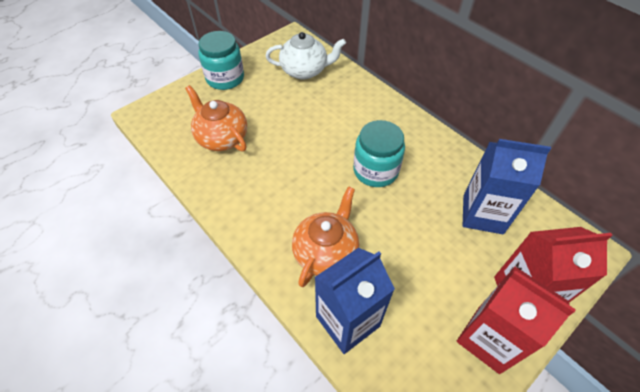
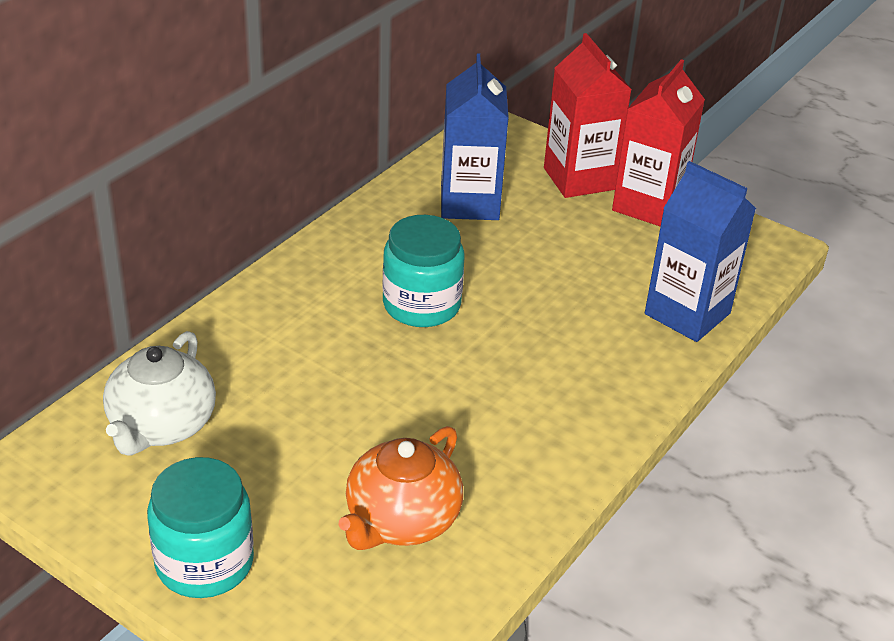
camera: 105 degrees left, 15 degrees down
(305, 71) = (161, 426): white teapot -> white teapot turned 150 degrees counterclockwise
(326, 252) = (597, 344): orange teapot -> none

